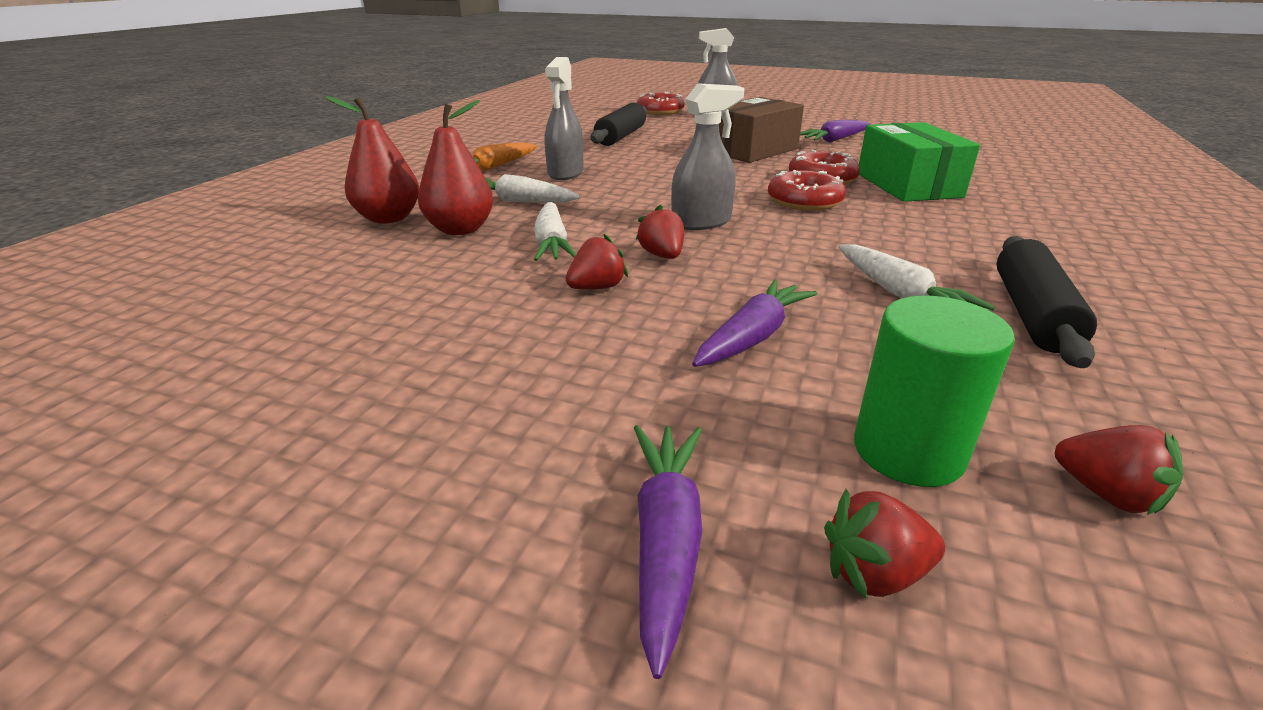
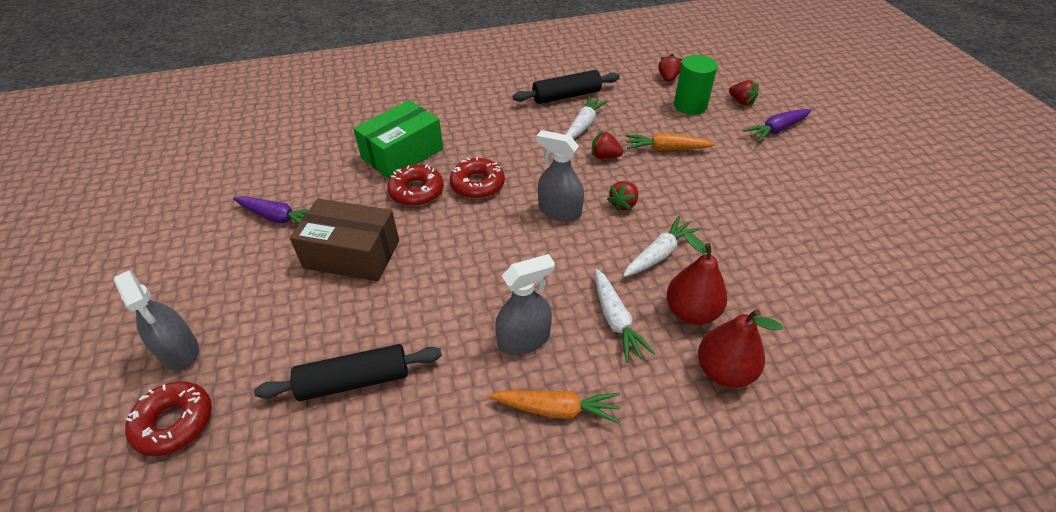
camera: 125 degrees left, 15 degrees up
(597, 288) = (683, 207): red strawberry -> red strawberry (604, 156)
(752, 337) = (666, 149): purple carrot -> orange carrot

